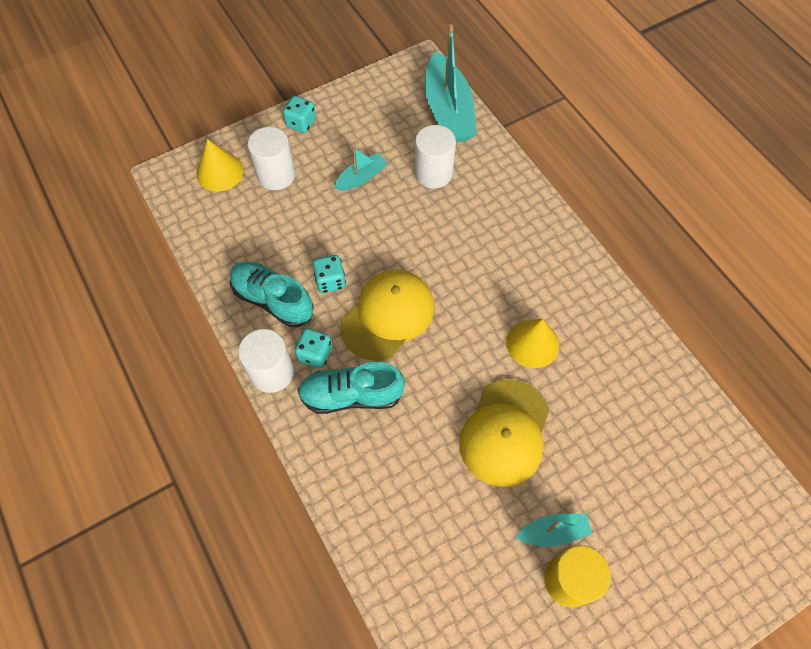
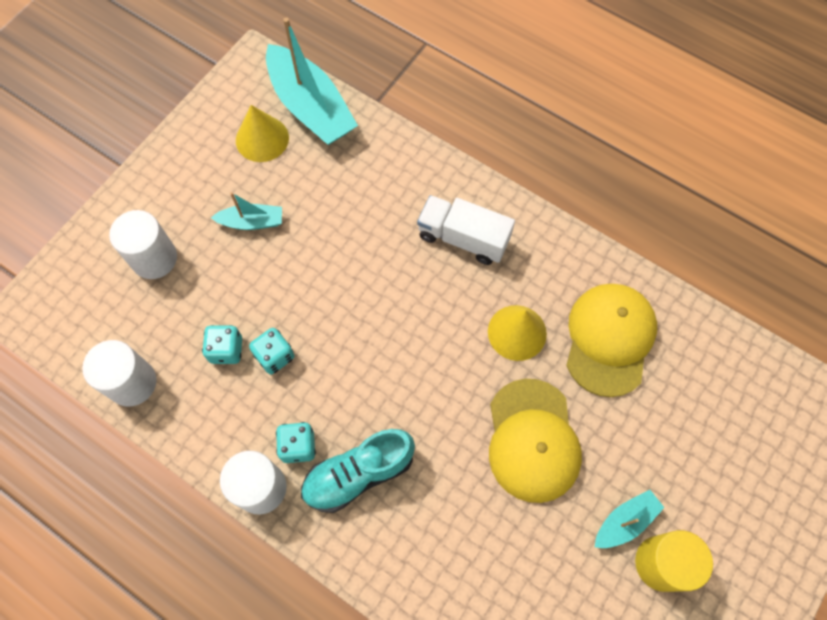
camera: 25 degrees left, 5 degrees up
(220, 172) = (86, 281): yellow cone -> yellow cone (262, 139)
(273, 300) = (222, 405): turquoise shoe -> none
(301, 123) = (153, 185): turquoise dice -> turquoise dice (226, 350)
(361, 177) = (252, 222): turquoise boat -> turquoise boat turned 60 degrees clockwise
(387, 316) = (355, 368): yellow cap -> yellow cap (609, 339)
(433, 173) = (328, 186): white cylinder -> white cylinder (132, 383)
(523, 253) = (463, 238): none -> white truck

